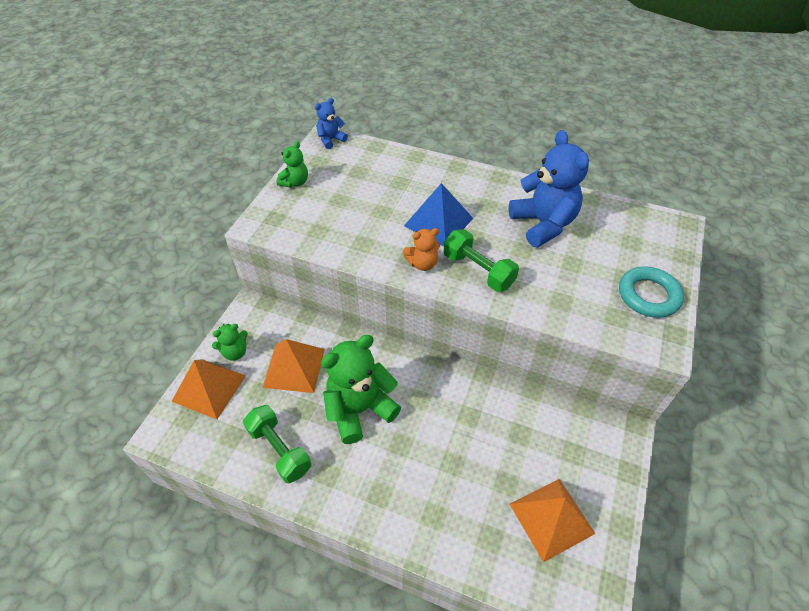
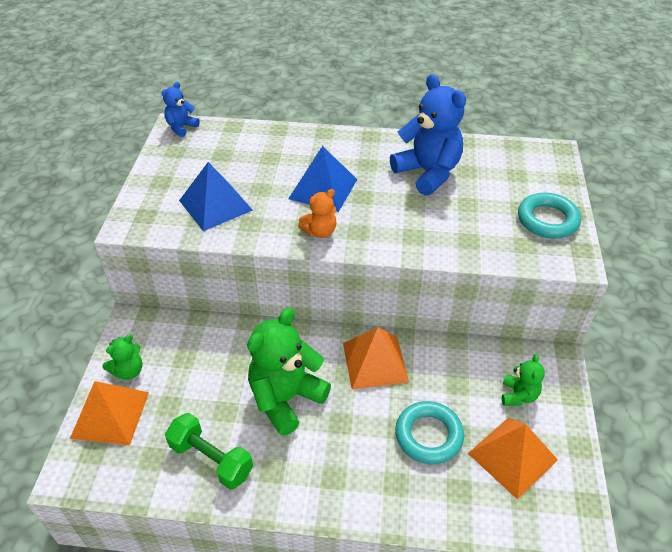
camera: 15 degrees left, 5 degrees down
(294, 367) = (201, 372): orange pyramid -> orange pyramid (375, 362)
(295, 182) = (156, 176): green teddy bear -> green teddy bear (518, 395)
(337, 220) = (215, 205): none -> blue pyramid
(477, 477) = (428, 435): none -> turquoise ring
(478, 270) = (378, 227): green dumbbell -> none

